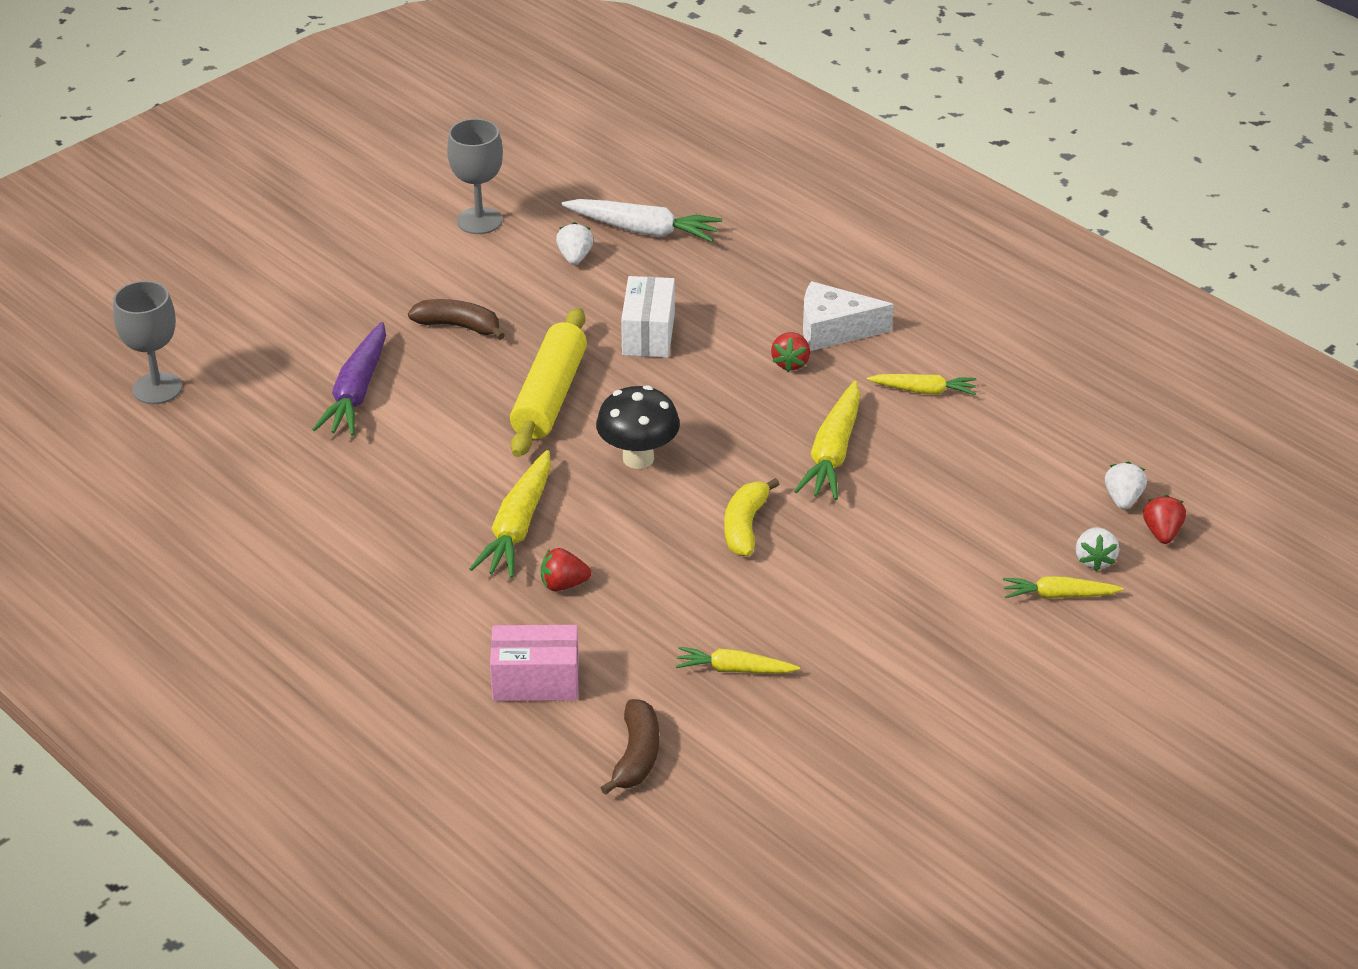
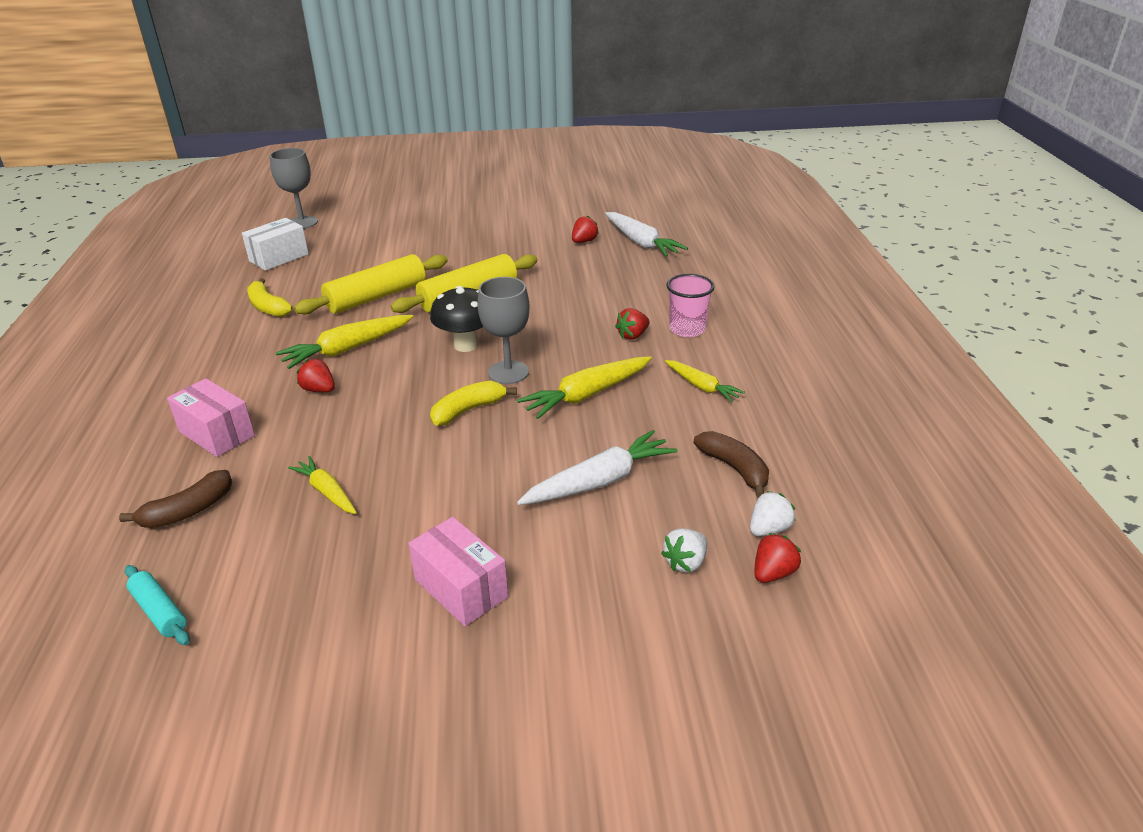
camera: 40 degrees right, 5 degrees down
(332, 524) = (268, 307): none -> yellow banana
(357, 392) = (380, 257): purple carrot -> none
(443, 448) = (376, 296): none -> yellow rolling pin
(459, 326) = (475, 249): brown banana -> brown banana (735, 469)
(479, 221) = (559, 211): grey goblet -> grey goblet (508, 372)
(575, 257) = (584, 241): white strawberry -> red strawberry
(648, 334) = (569, 289): white box -> white box (279, 257)
(753, 832) = (160, 611): none -> turquoise rolling pin
(834, 330) = (687, 329): white cheese -> pink cup
(950, 530) = (600, 481): none -> white carrot
(959, 675) = (461, 588): none -> pink box
(1058, 595) = (620, 573): yellow carrot -> none

